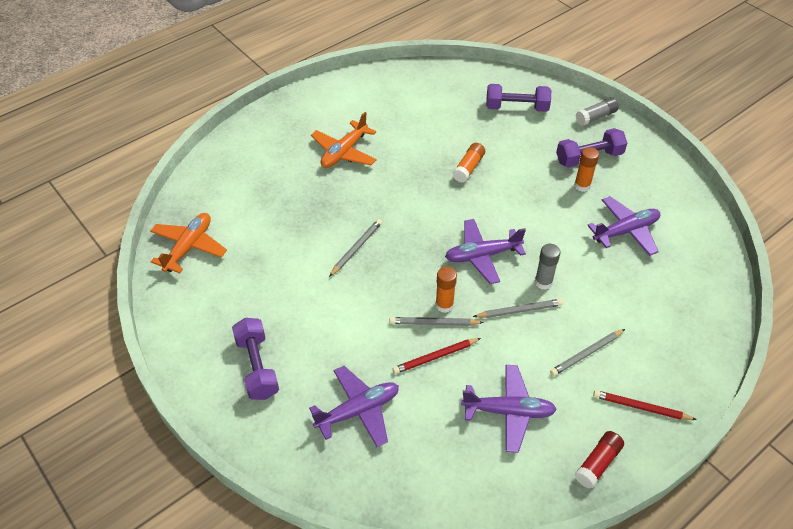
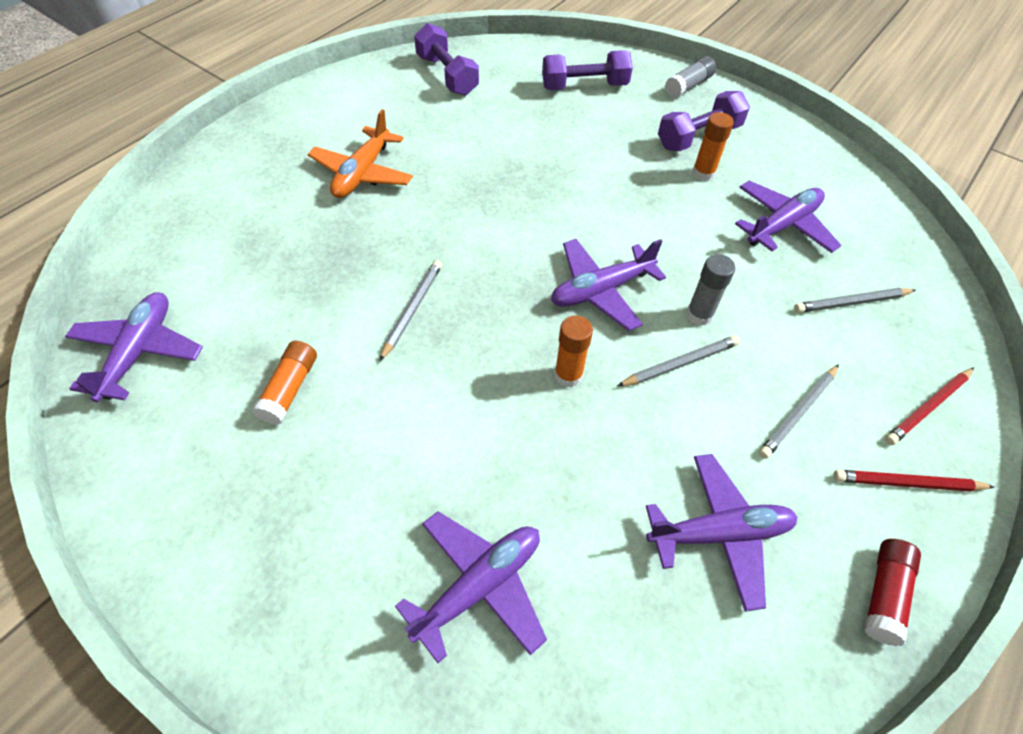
camera: 15 degrees left, 5 degrees up
(189, 247) = (139, 352): orange plane -> purple plane
(257, 367) = (288, 541): purple dumbbell -> purple dumbbell (447, 75)
(434, 323) = (560, 407): grey pencil -> grey pencil (851, 303)
(435, 357) = (578, 463): red pencil -> red pencil (928, 408)
(468, 168) = (544, 171): orange glue stick -> orange glue stick (290, 389)

